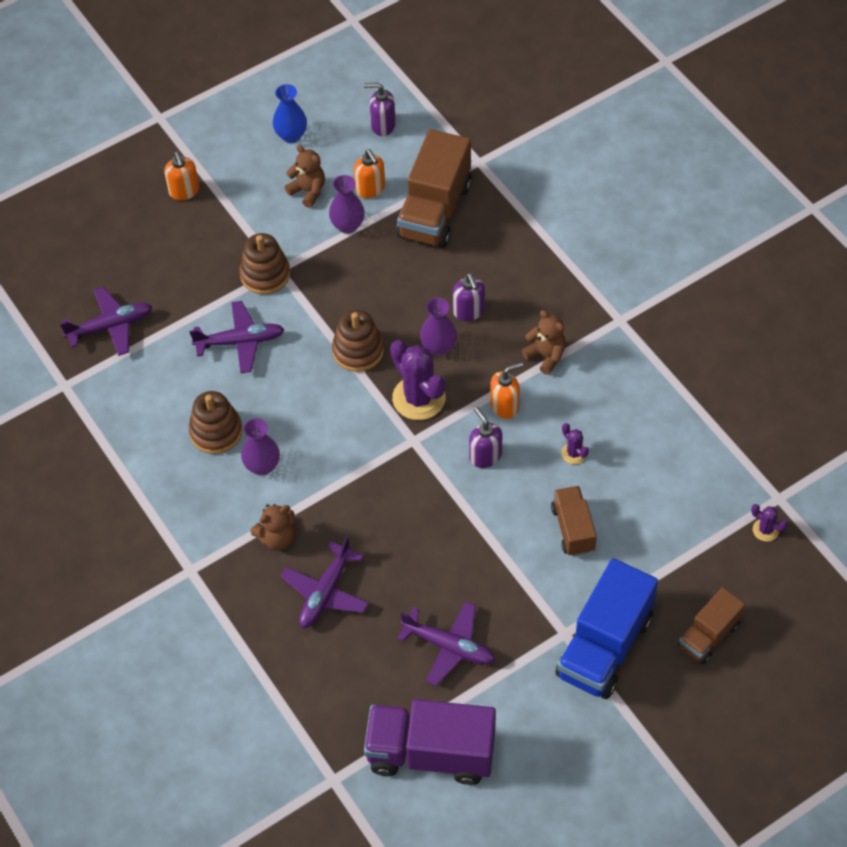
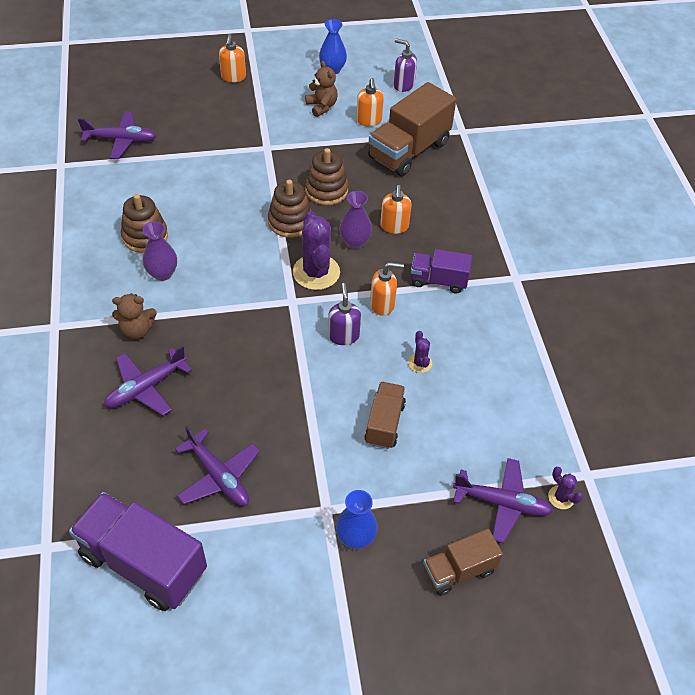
camera: 20 degrees right, 5 degrees down
(240, 342) = (206, 183): purple plane -> purple plane (502, 503)
(265, 274) = (254, 147): brown stacking toy -> brown stacking toy (326, 190)
(348, 226) = (336, 137): purple vase -> none
(469, 311) = (394, 226): purple soap dispenser -> orange soap dispenser
(546, 356) = (438, 281): brown teddy bear -> purple truck
(604, 647) = (355, 537): blue truck -> blue vase

